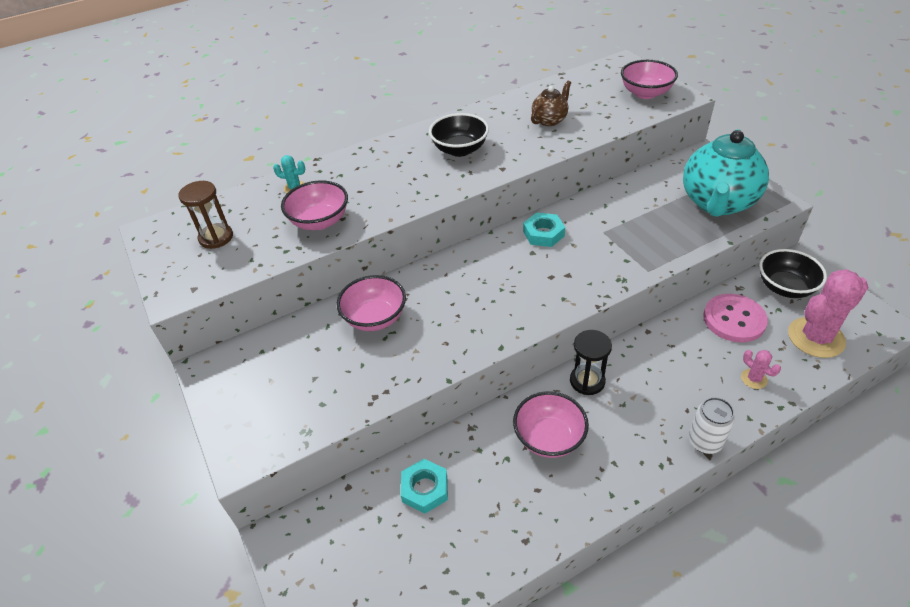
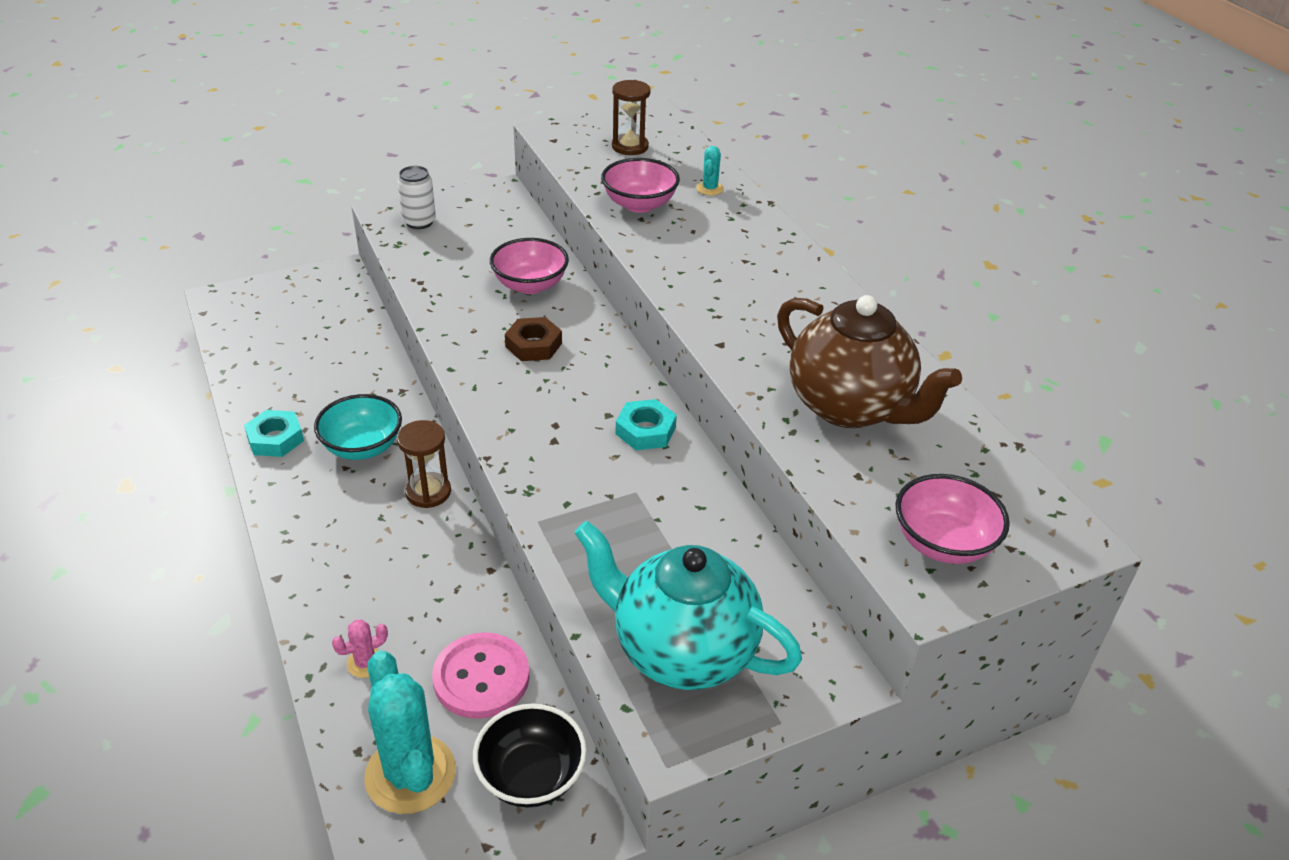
camera: 90 degrees right, 5 degrees down
(425, 489) = (344, 355): turquoise nut -> turquoise nut (275, 439)
(459, 302) = (533, 345): none -> brown nut
(460, 149) = (774, 311): black bowl -> none
(549, 438) = (362, 447): pink bowl -> turquoise bowl
(550, 120) = (850, 407): brown teapot -> brown teapot, size x2.06
(587, 381) = (428, 492): black hourglass -> brown hourglass
(704, 442) = (295, 579): white can -> white can (419, 222)
(816, 337) = (410, 774): pink cactus -> turquoise cactus

